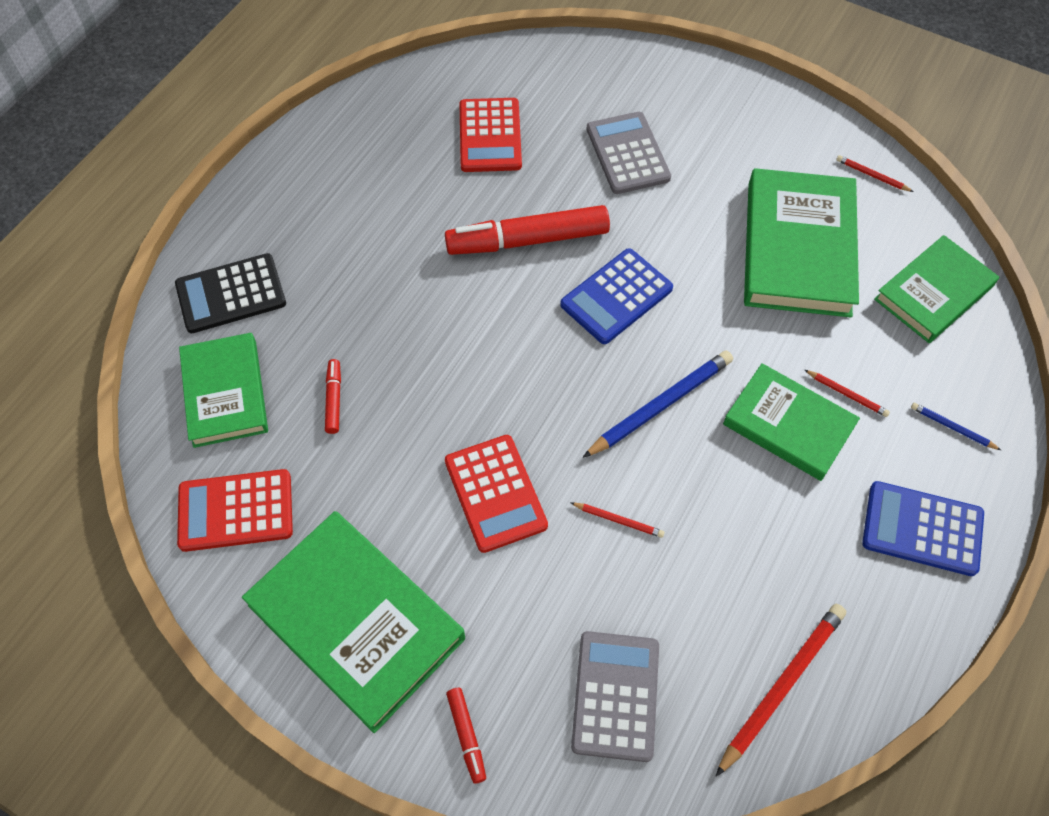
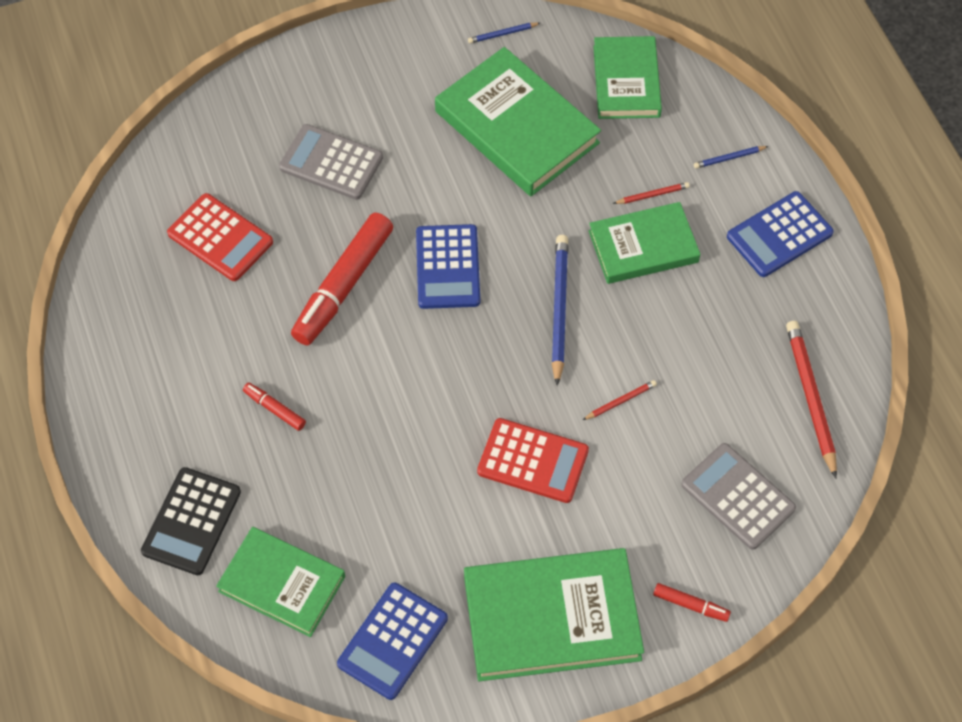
camera: 50 degrees left, 0 degrees up
(236, 511) = (392, 641): red calculator -> blue calculator
(334, 400) = (359, 513): red marker -> red marker (275, 409)
(872, 175) = (502, 34): red pencil -> blue pencil

